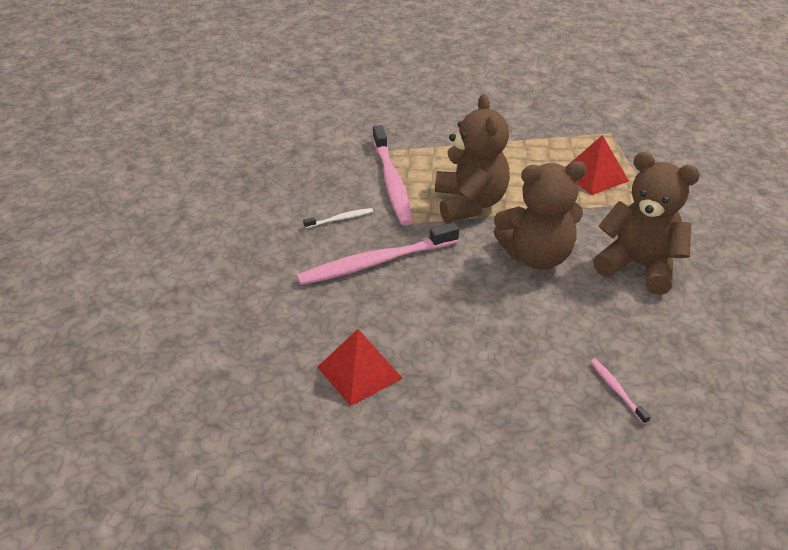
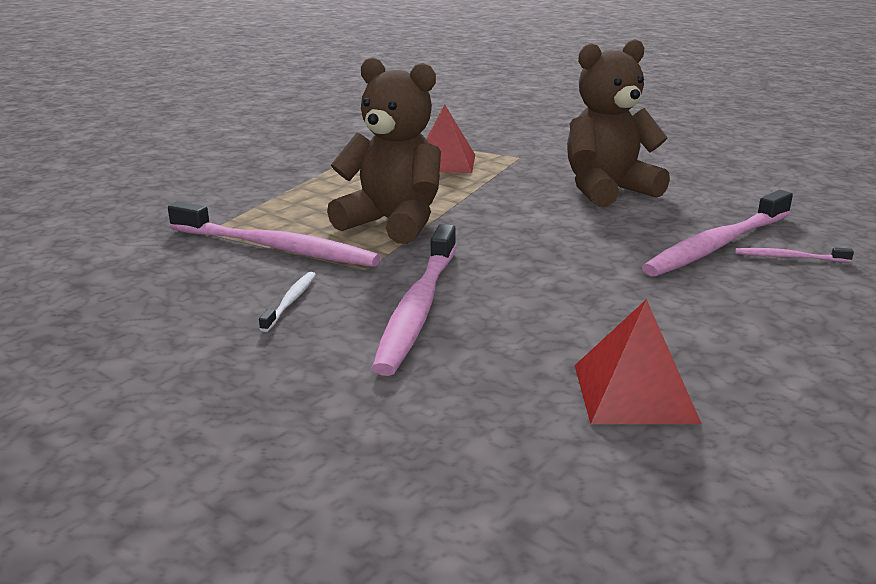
camera: 55 degrees left, 15 degrees down
(537, 256) = (534, 223): brown teddy bear -> none
(597, 349) = (716, 245): none -> pink toothbrush

